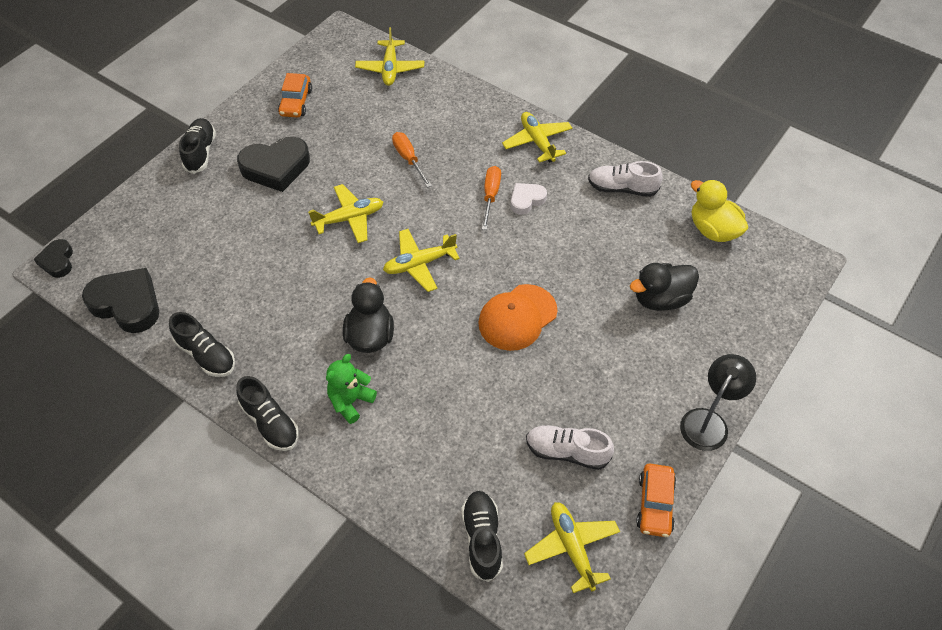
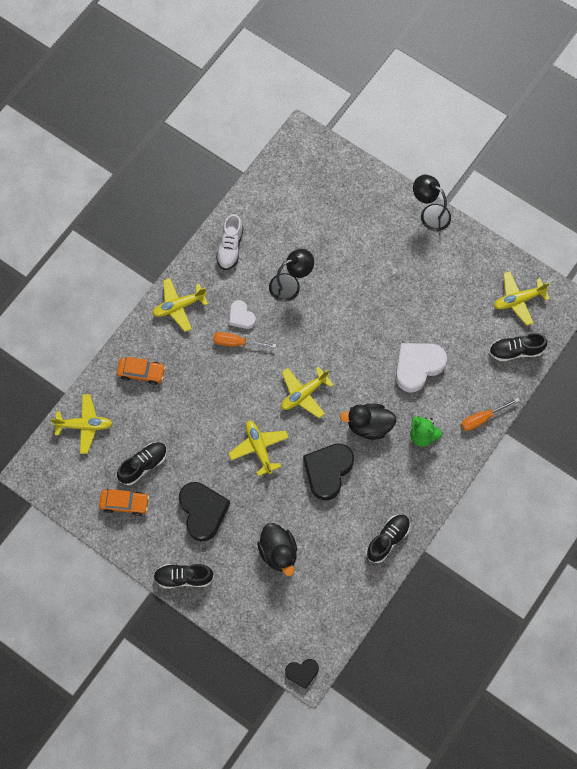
camera: 90 degrees left, 15 degrees up
(127, 304) = (343, 607): black heart -> black heart (328, 471)
(270, 423) = (441, 487): black shoe -> black shoe (143, 465)
(408, 159) = (195, 405): orange screwdriver -> orange screwdriver (482, 418)
(419, 264) = (304, 394): yellow plane -> yellow plane turned 75 degrees clockwise
(456, 398) = (418, 367): none -> white heart
(517, 317) = (351, 326): orange cap -> none
(567, 452) = (455, 299): white shoe -> none
(575, 250) = (290, 285): none -> black lamp
(655, 504) = (488, 251): orange car -> orange car (141, 372)
(661, 299) = (334, 231): black duck -> black duck (278, 552)
(713, 230) = (271, 190): yellow duck -> none

